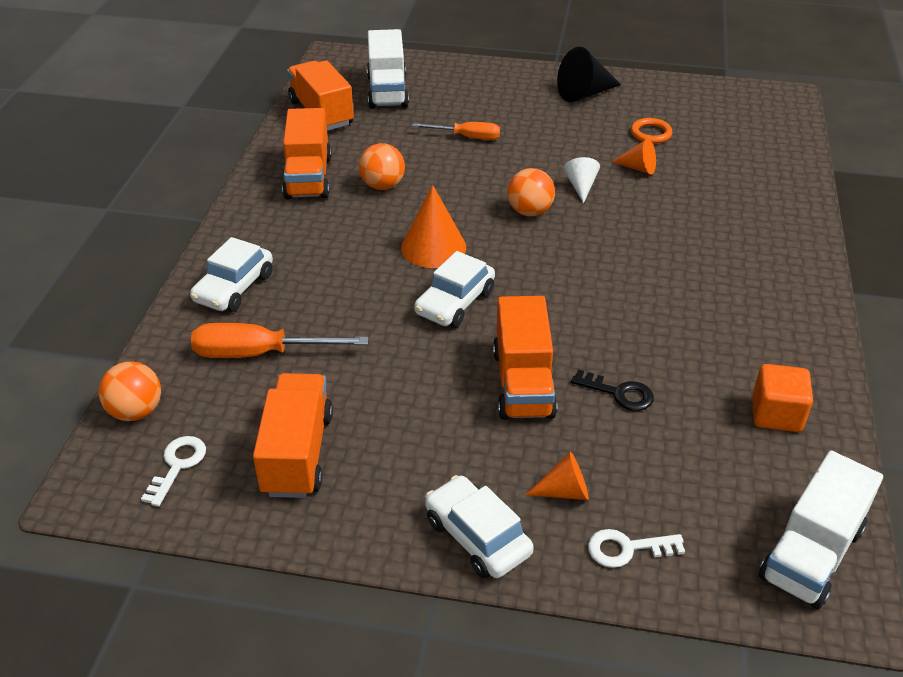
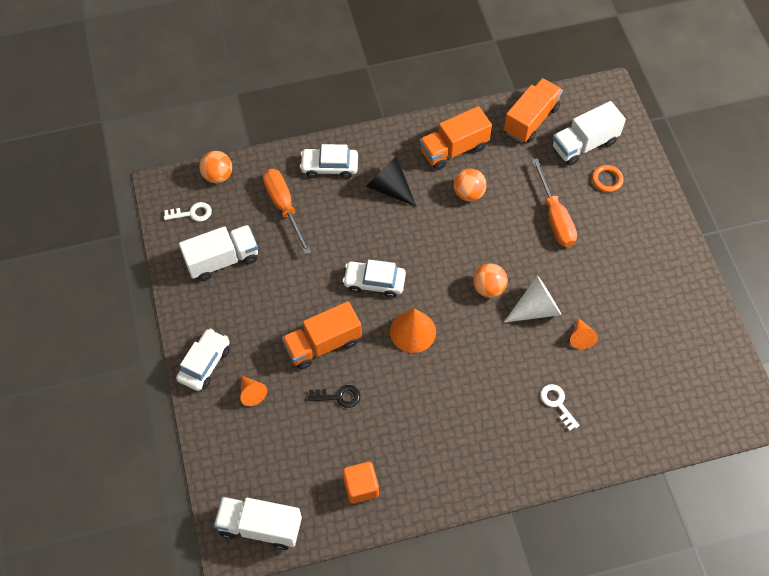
camera: 65 degrees right, 20 degrees up
(297, 453) = (222, 260): orange truck -> white truck
(433, 247) = (420, 249): orange cone -> orange cone (413, 331)
(467, 137) = (555, 217): orange screwdriver -> orange screwdriver, size x1.53
(581, 186) = (536, 309): white cone -> white cone, size x1.68
(584, 93) = (663, 270): black cone -> black cone (389, 188)
(619, 393) = (338, 396): black key -> black key turned 90 degrees counterclockwise
(627, 549) = (226, 435): white key -> white key (557, 403)
(650, 133) = (633, 332): orange ring -> orange ring (607, 180)

